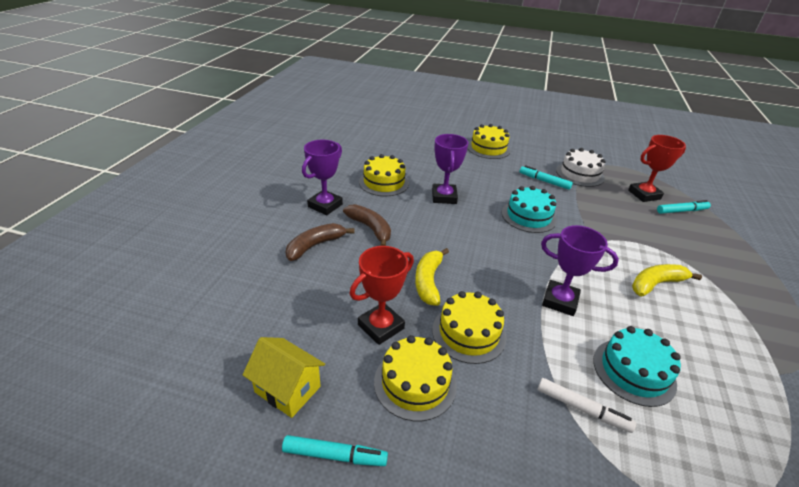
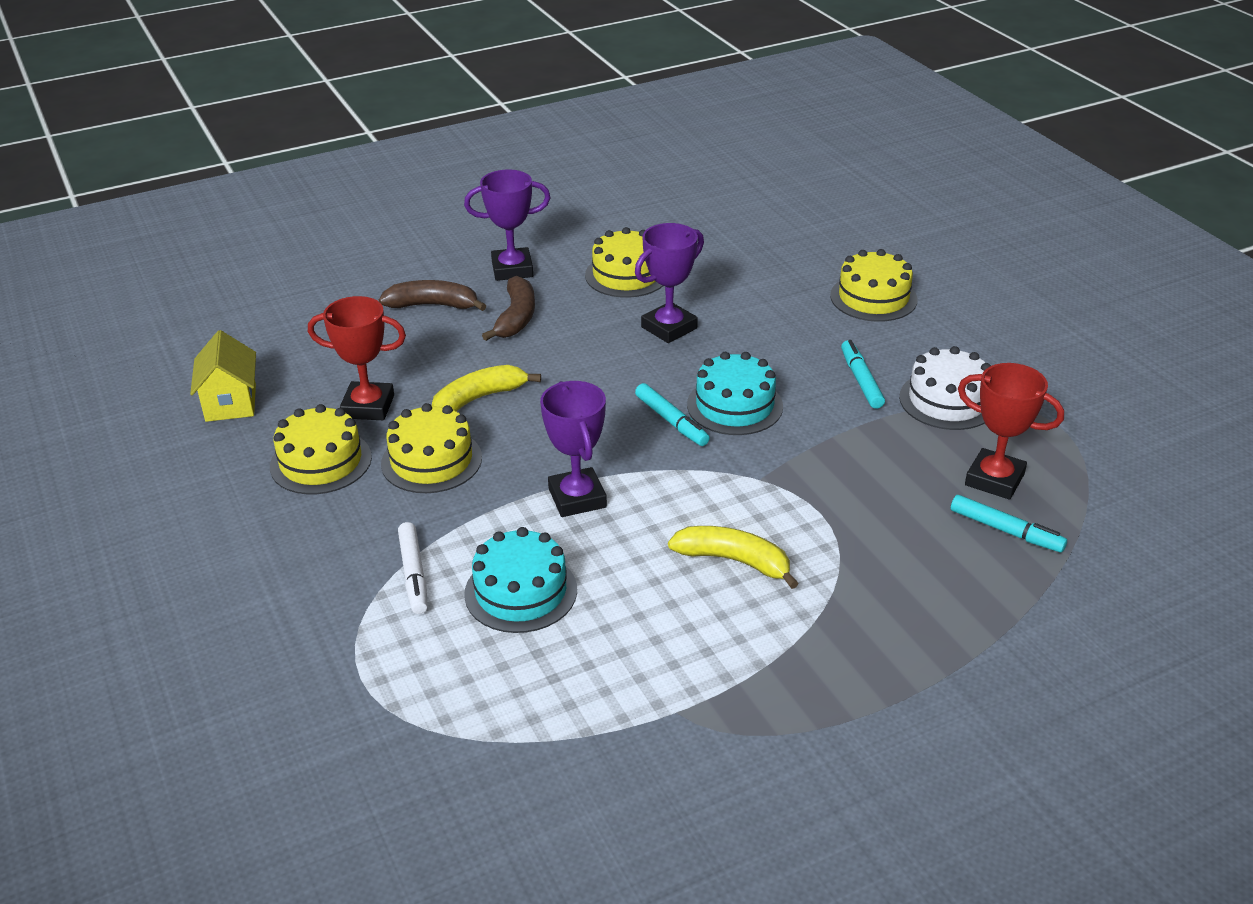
camera: 50 degrees right, 0 degrees up
(335, 455) = (195, 462): turquoise marker -> turquoise marker (671, 421)

